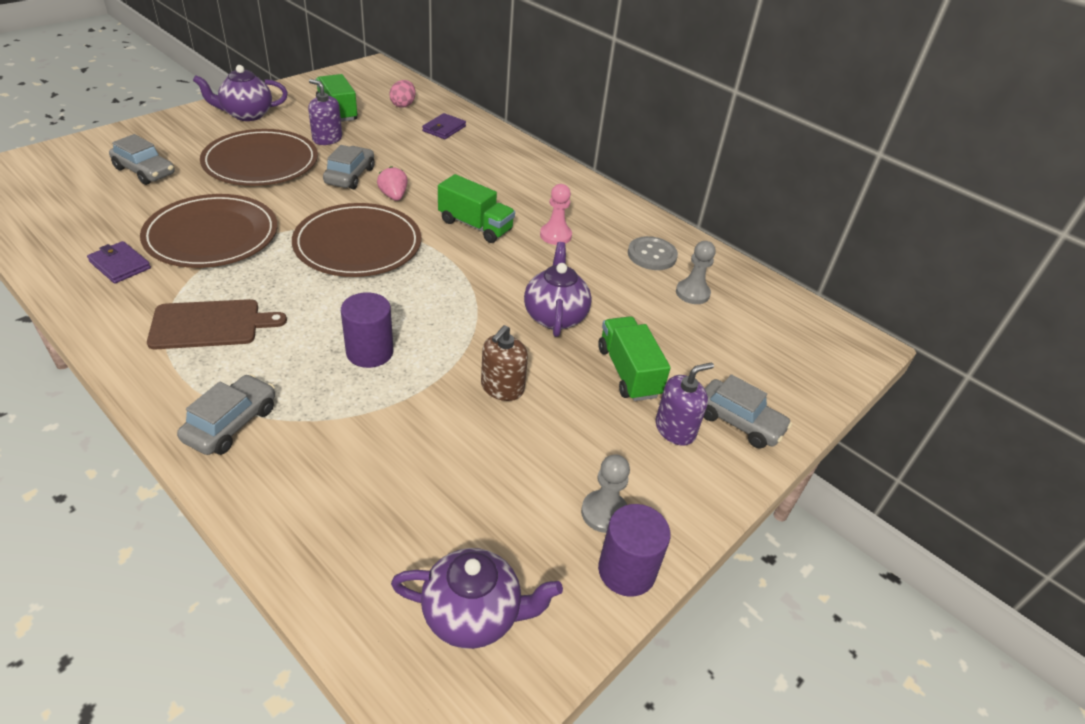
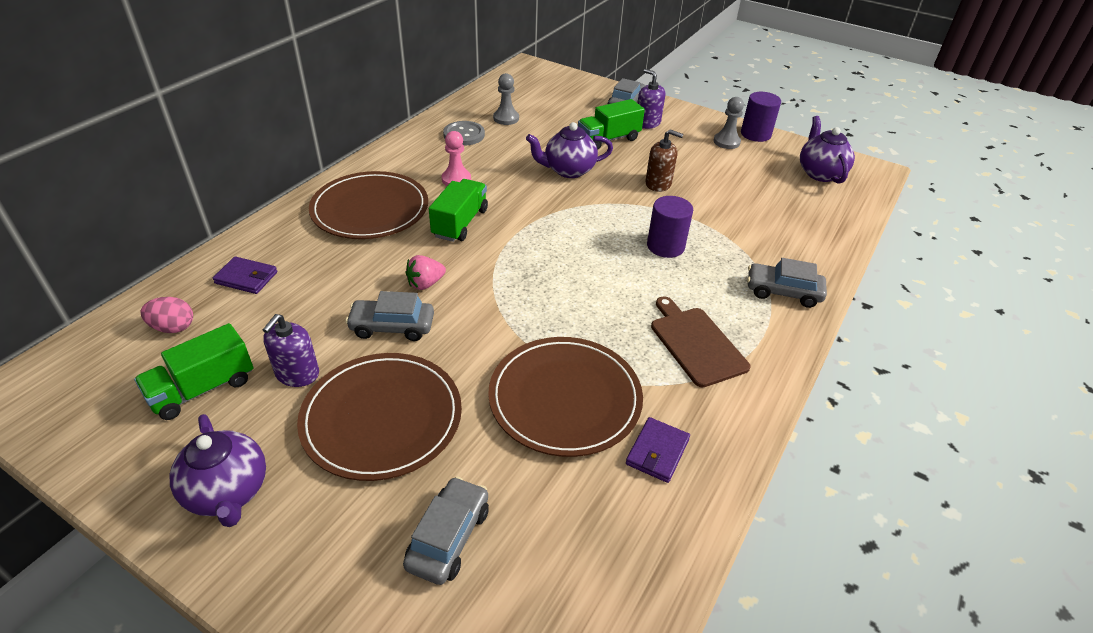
camera: 100 degrees left, 0 degrees up
(358, 244) = (526, 287): brown plate -> brown plate (370, 209)

